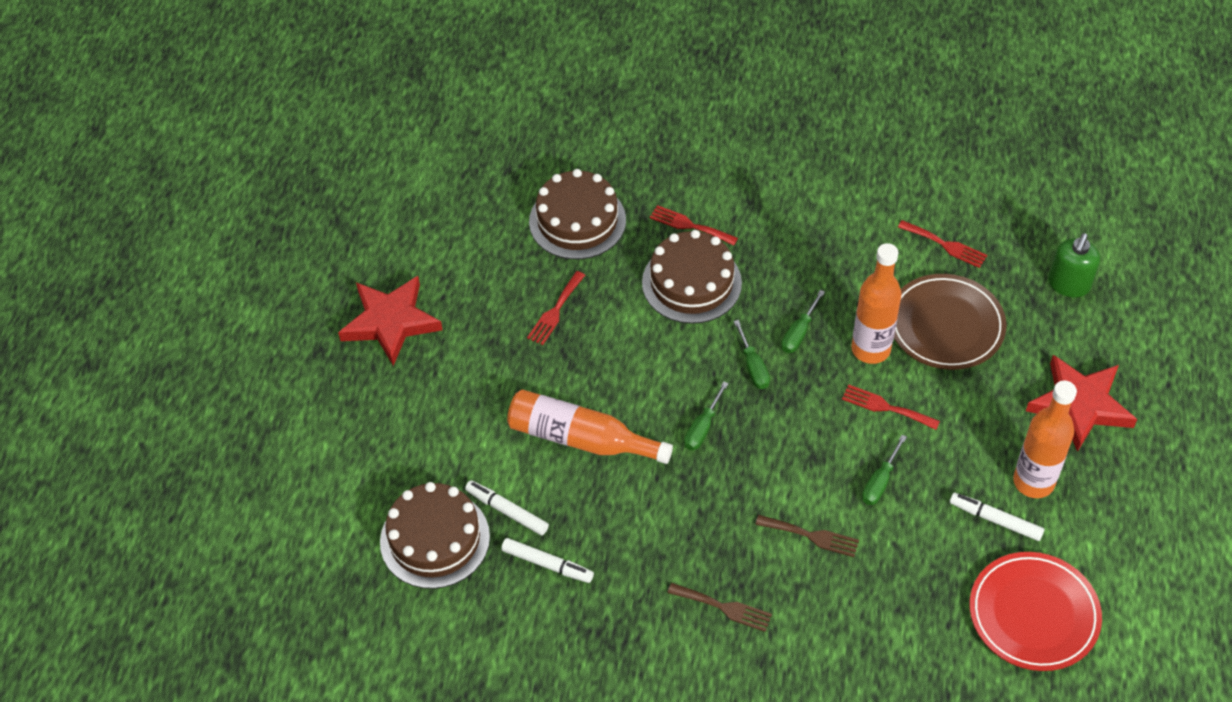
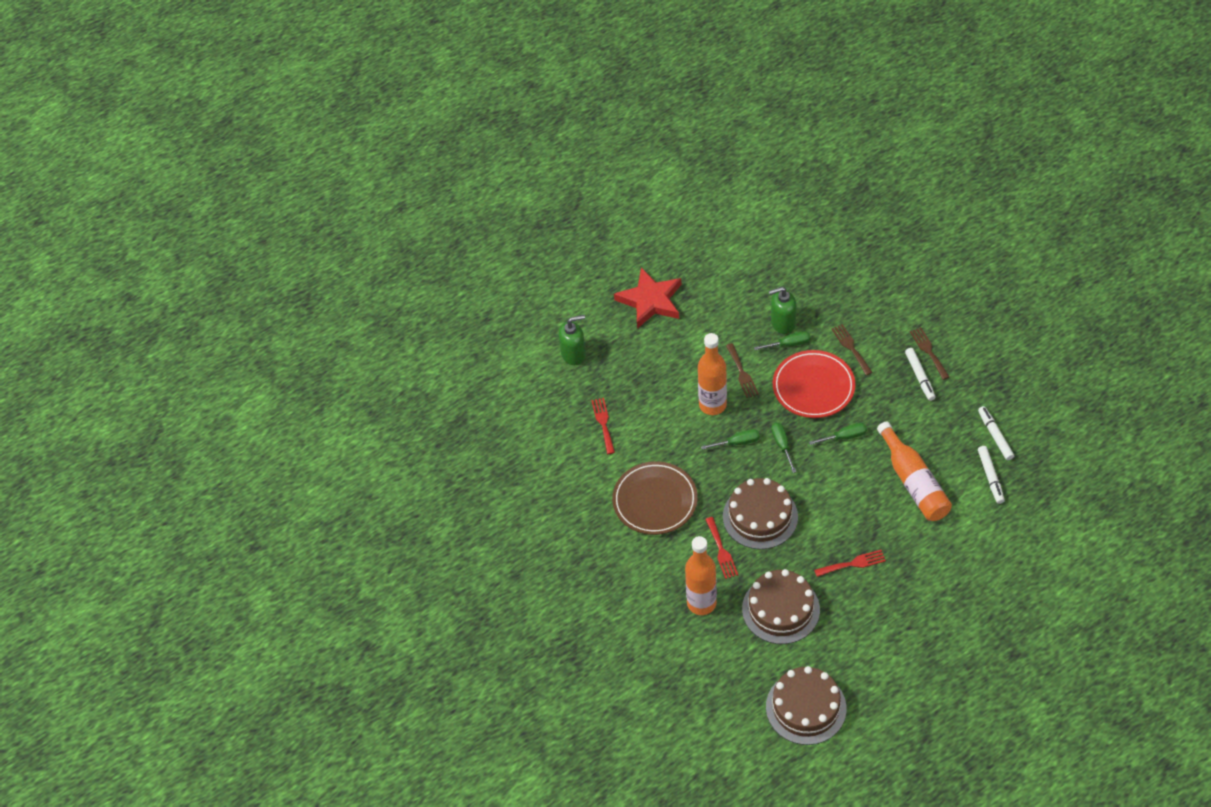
camera: 130 degrees left, 0 degrees up
(391, 322) = (954, 637): red star -> none
(435, 539) = (1042, 493): brown cake -> brown cake (806, 707)
(753, 366) = (782, 445): green screwdriver -> green screwdriver turned 45 degrees counterclockwise
(886, 407) = (742, 373): red fork -> brown fork
(917, 501) = (782, 323): none -> green soap dispenser
(945, 326) = (660, 385): brown plate -> brown plate (655, 501)
(995, 520) = (757, 288): white marker -> white marker (920, 377)
(1033, 482) = (719, 289): orange bottle -> orange bottle (701, 603)
(1033, 614) = (792, 243): red plate -> red plate (813, 387)

